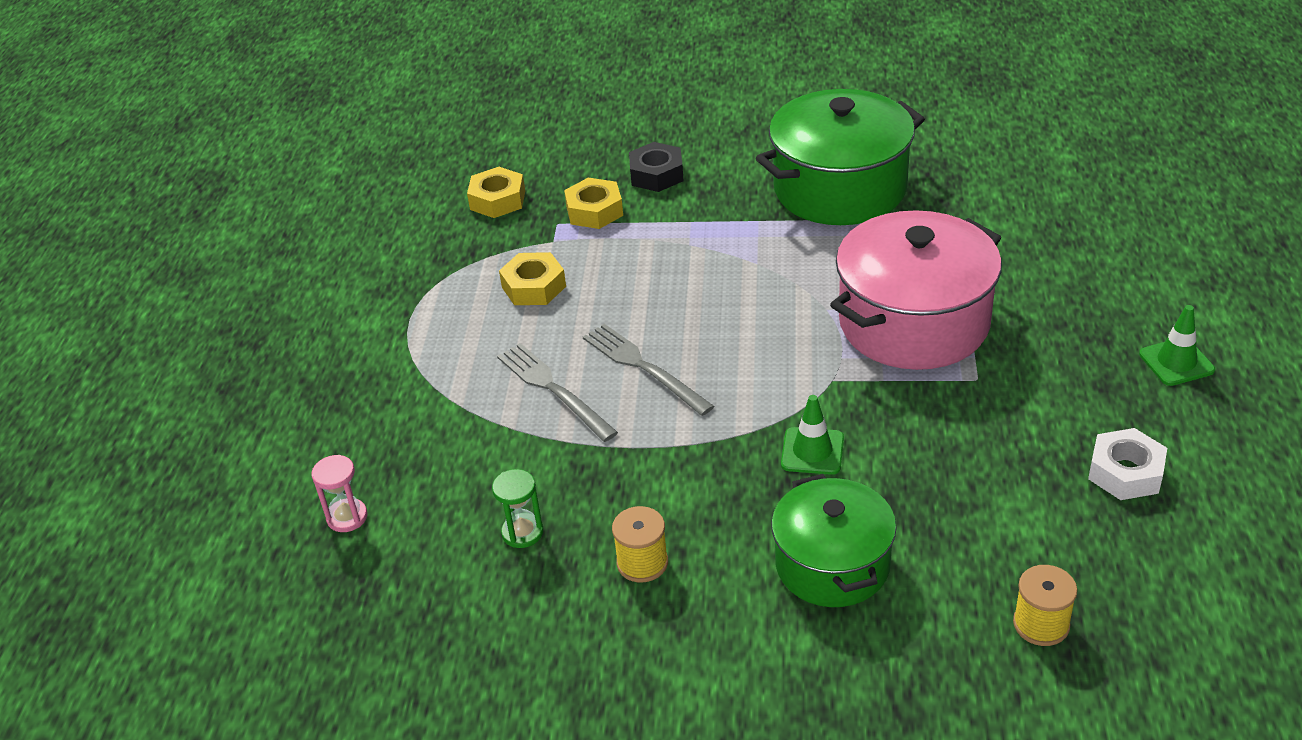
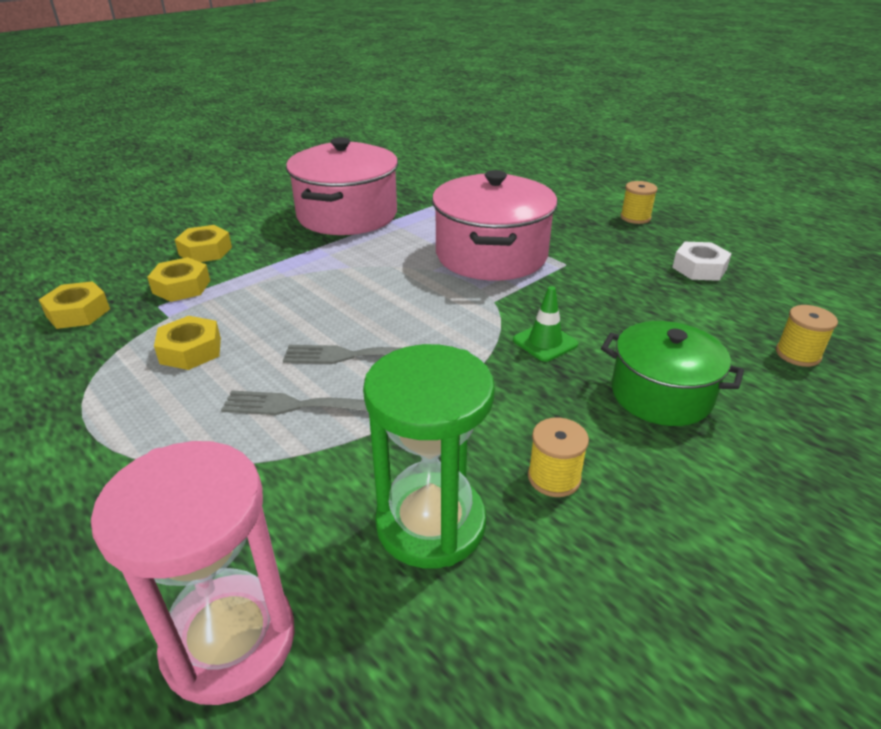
camera: 50 degrees left, 5 degrees down
(347, 517) = (229, 641): pink hourglass -> pink hourglass, size x2.29
(522, 532) = (430, 523): green hourglass -> green hourglass, size x2.29
(656, 174) = (205, 251): black nut -> yellow nut
(840, 188) = (347, 215): green pot -> pink pot
(1176, 362) = (635, 217): green traffic cone -> yellow spool

